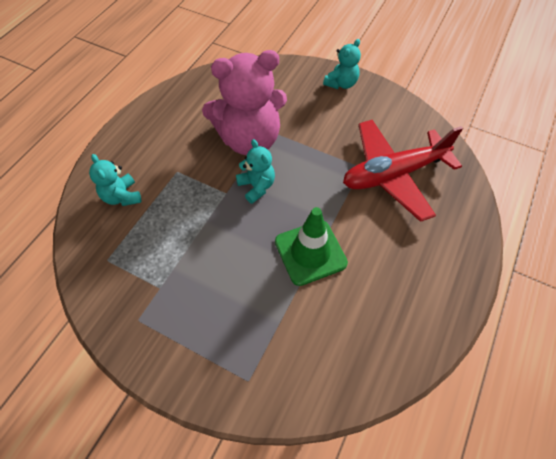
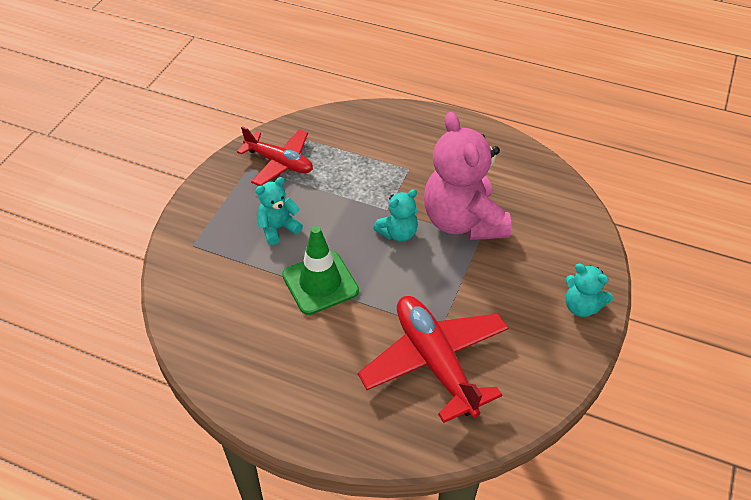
camera: 85 degrees right, 10 degrees down
(122, 196) = (373, 135): turquoise teddy bear -> turquoise teddy bear (278, 228)
(138, 286) = (279, 163): none -> red plane

